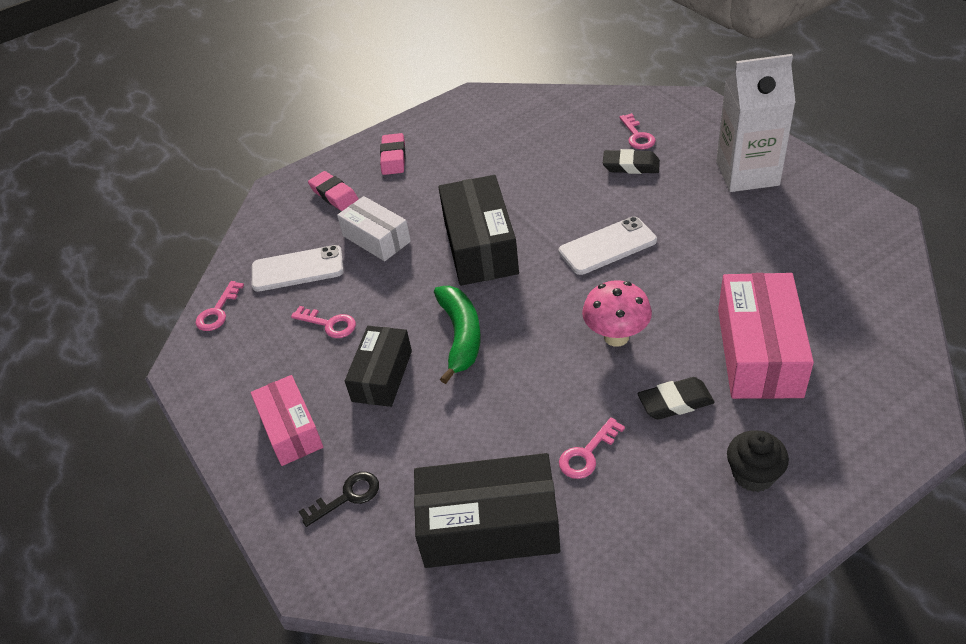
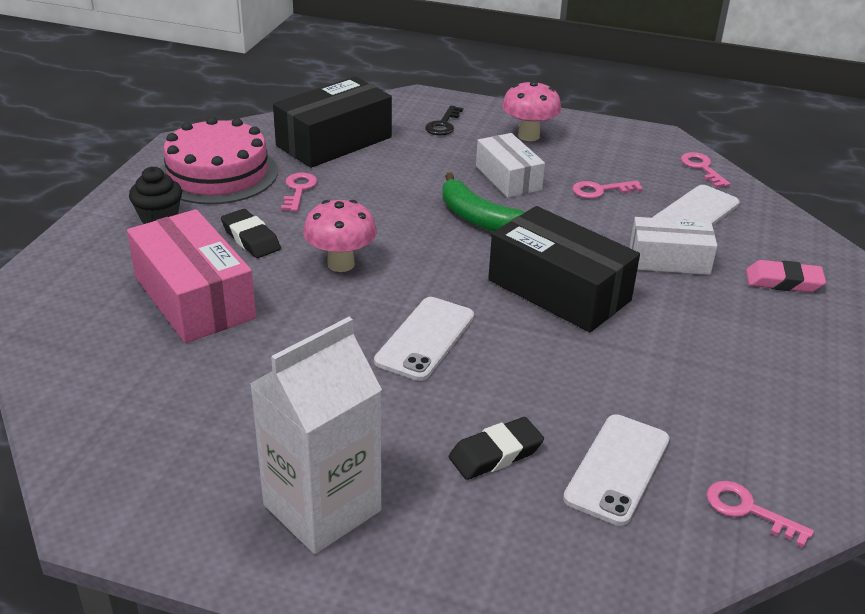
camera: 135 degrees right, 10 degrees down
(291, 429) = (528, 136): pink box -> pink mushroom
(382, 376) = (508, 178): black box -> white box
(393, 158) = (797, 345): pink eraser -> none
(575, 138) = (617, 469): none -> white phone
(637, 136) = (535, 512): pink key -> pink key (748, 510)
(656, 528) = (218, 173): none -> pink cake
(675, 402) = (251, 238): black eraser -> black eraser turned 75 degrees counterclockwise

